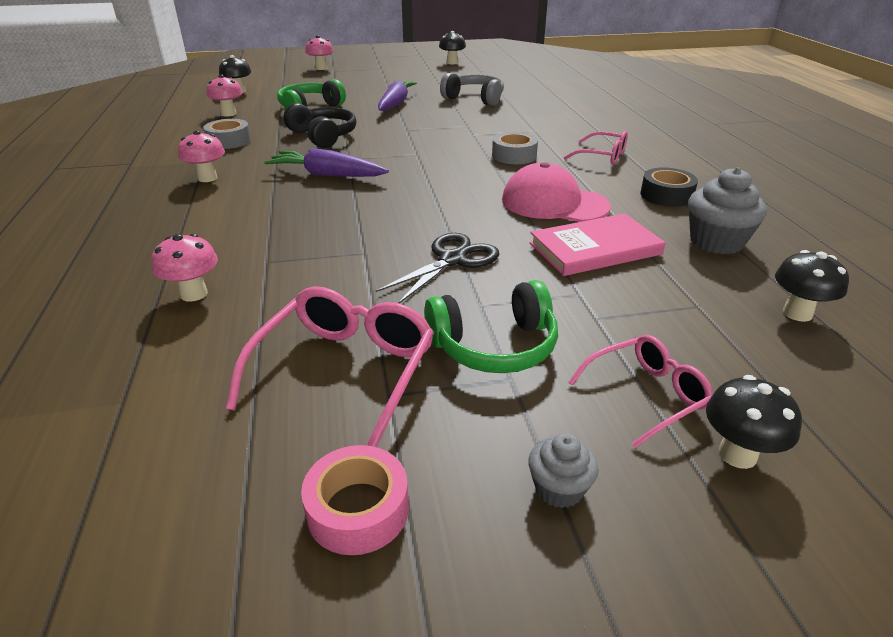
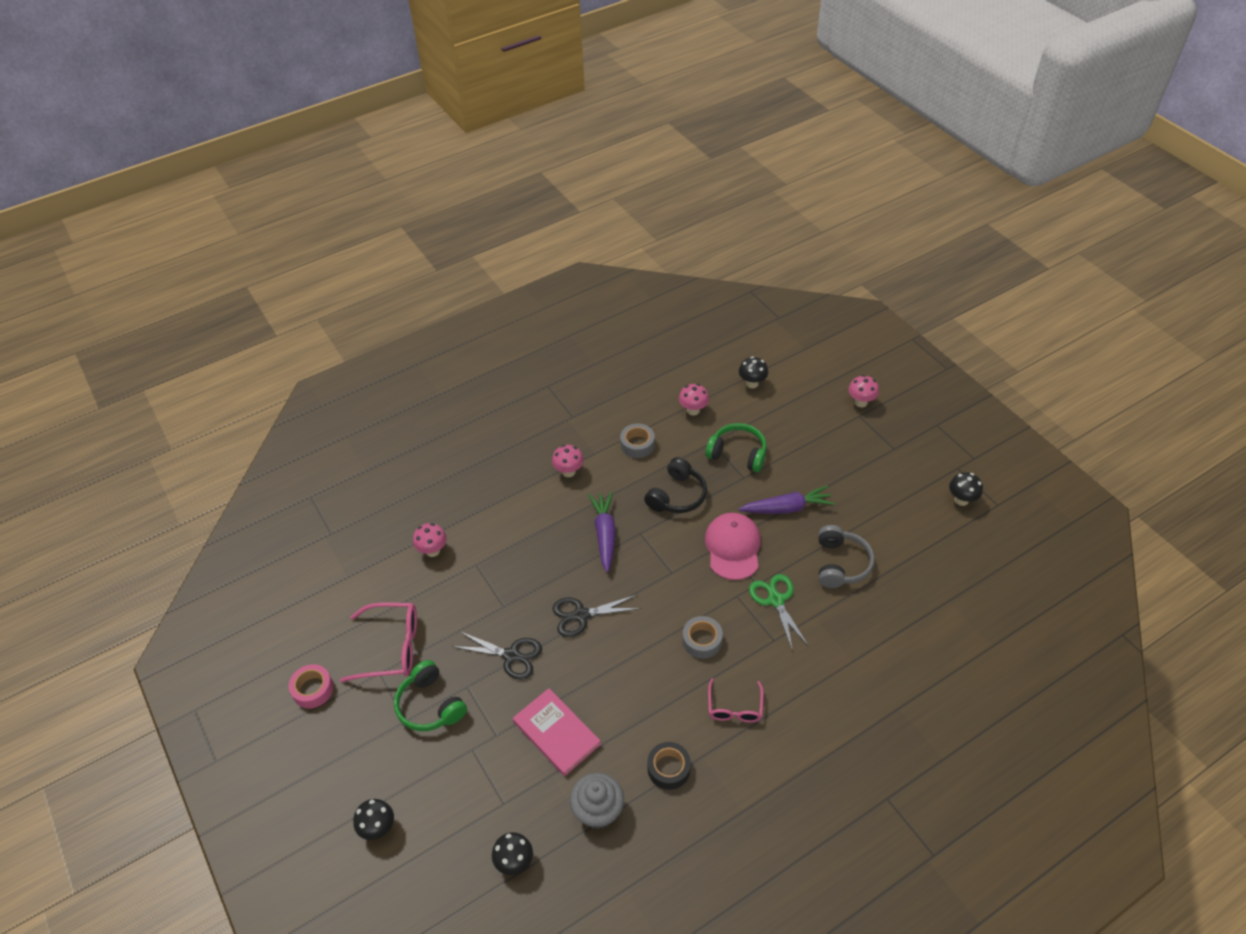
camera: 70 degrees right, 15 degrees up
(428, 206) = (581, 615): none -> black scissors
(491, 123) = (776, 600): none -> green scissors
(554, 203) = (619, 692): pink cap -> pink cap (733, 547)
(559, 488) = (340, 758): grey cupcake -> none
(645, 395) = (409, 783): pink glasses -> none

